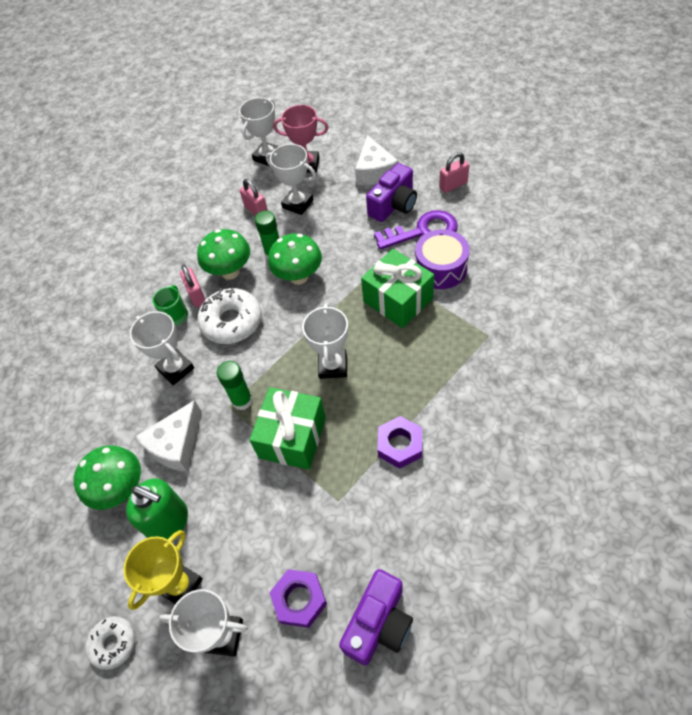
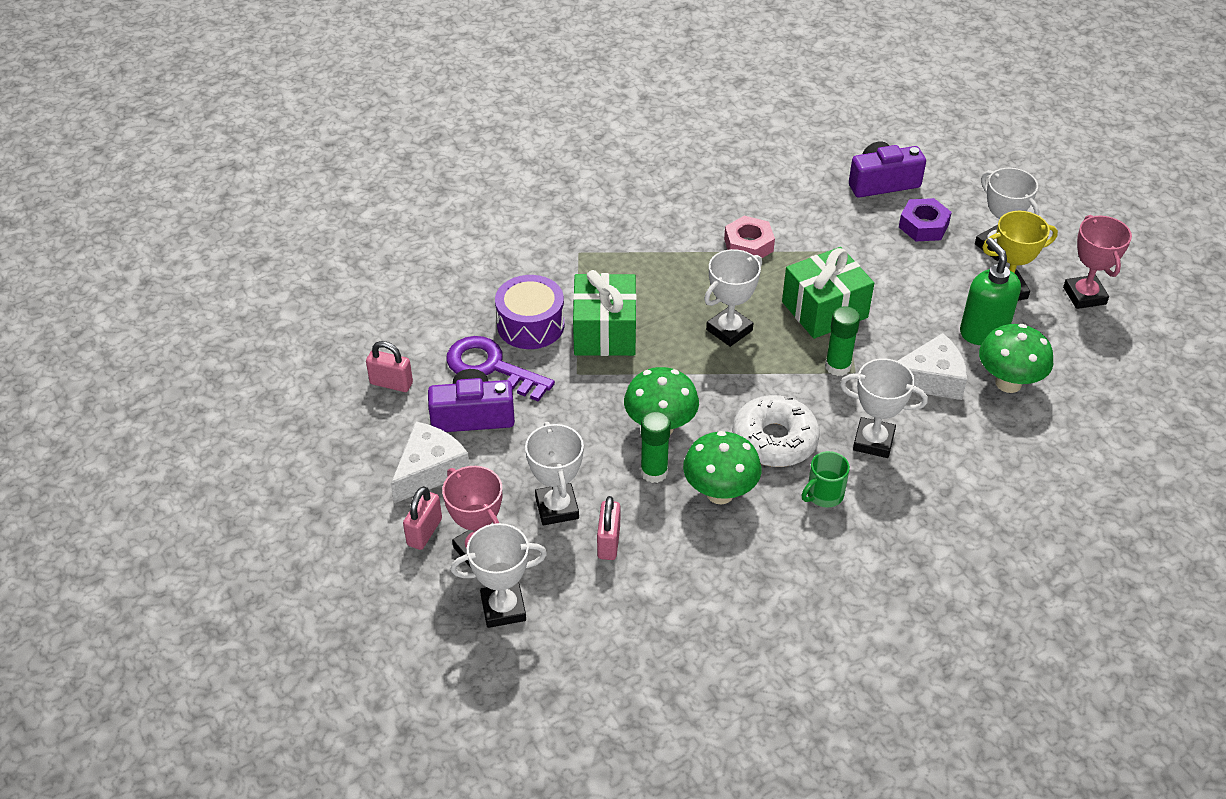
camera: 140 degrees left, 10 degrees down
(113, 643) = (1084, 295): white donut -> pink trophy
(176, 369) = (873, 441): white trophy -> white trophy turned 75 degrees counterclockwise
(197, 295) = (781, 497): pink padlock -> pink padlock (424, 532)
(400, 445) = (748, 245): purple nut -> pink nut

